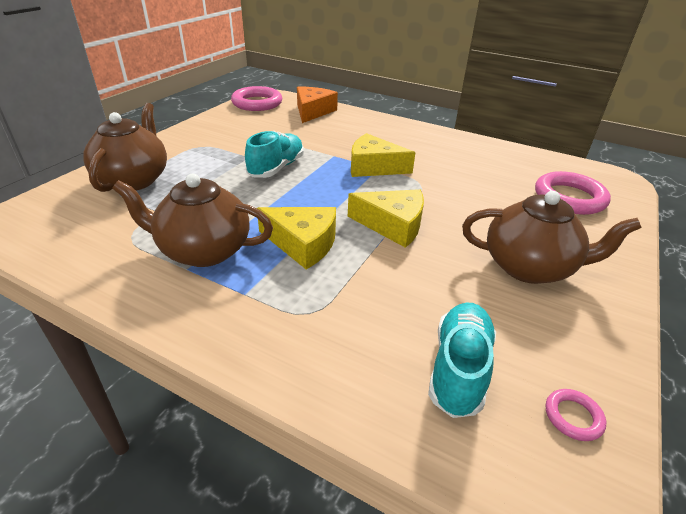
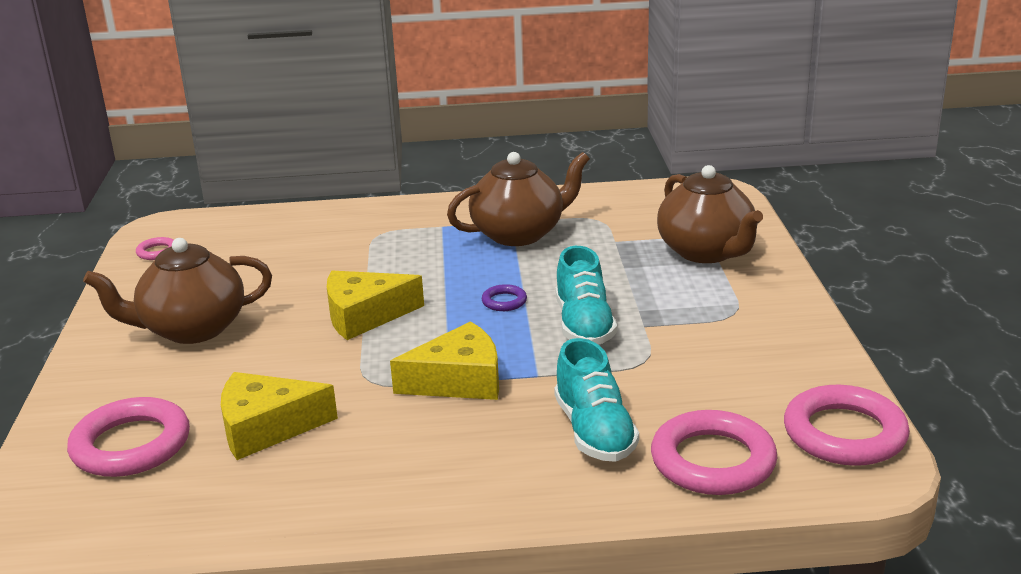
camera: 150 degrees right, 10 degrees down
(296, 198) = (504, 301): none -> purple ring
(303, 243) = (439, 268): yellow cheese -> yellow cheese (266, 428)
(313, 111) = (713, 461): orange cheese -> pink ring
(459, 369) = (244, 246): turquoise shoe -> turquoise shoe (594, 431)

